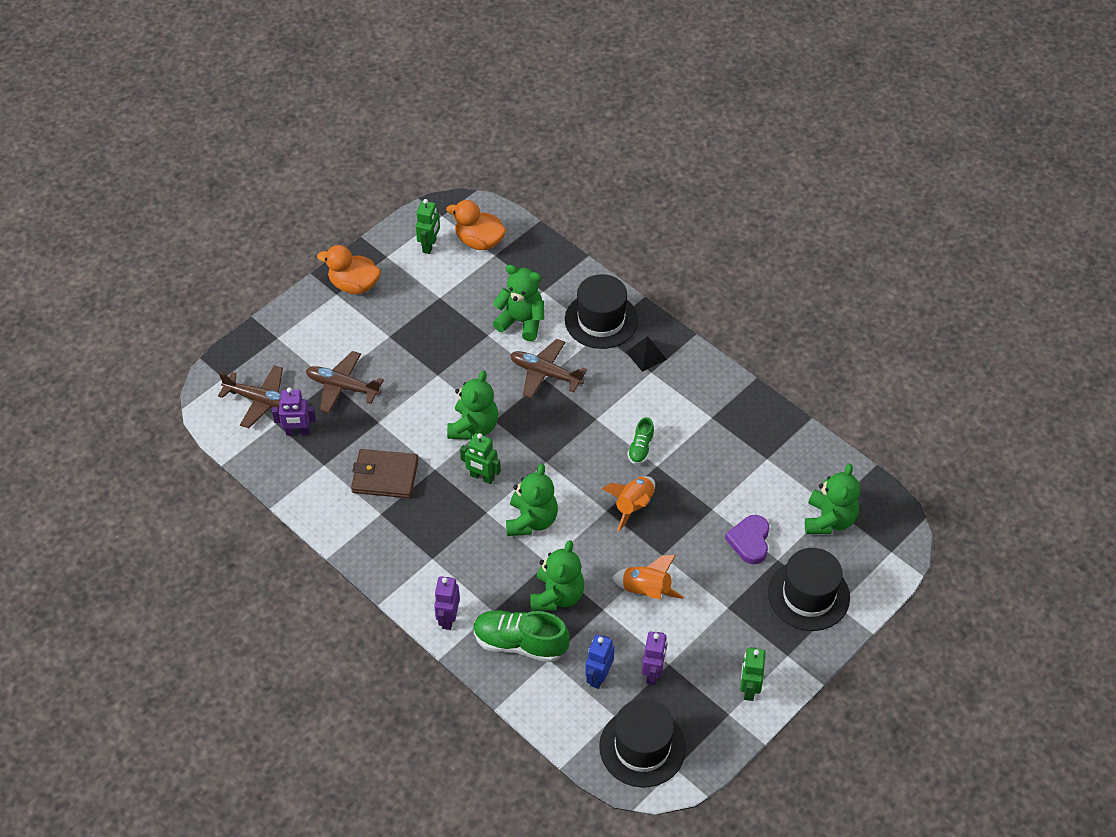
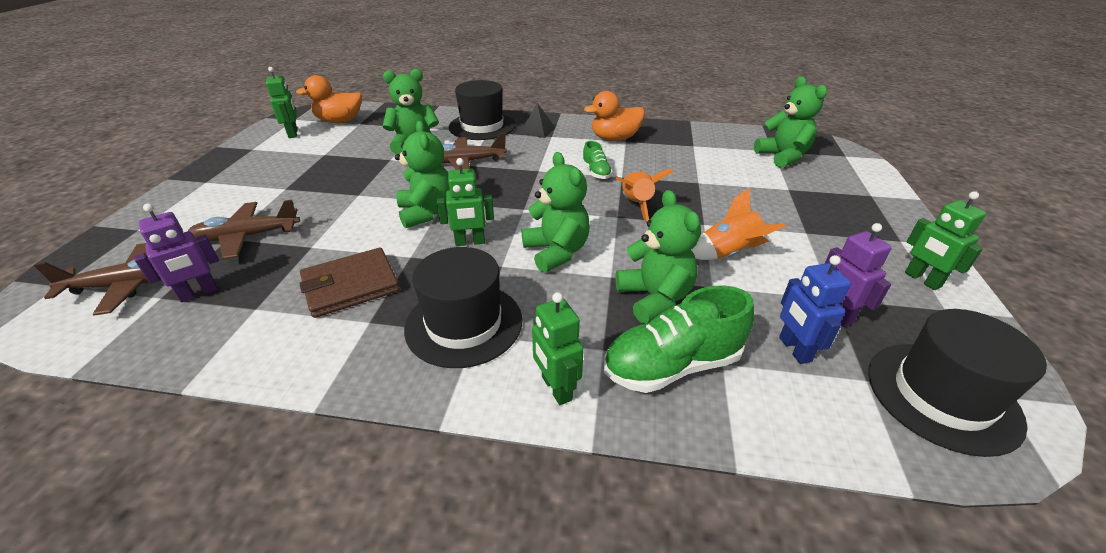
camera: 35 degrees left, 15 degrees down
(354, 285) = (224, 171): orange duck -> orange duck (614, 138)
(448, 618) = (556, 388): purple robot -> green robot
(750, 541) = (753, 188): purple heart -> none
(808, 595) = (844, 198): black hat -> black hat (464, 323)

